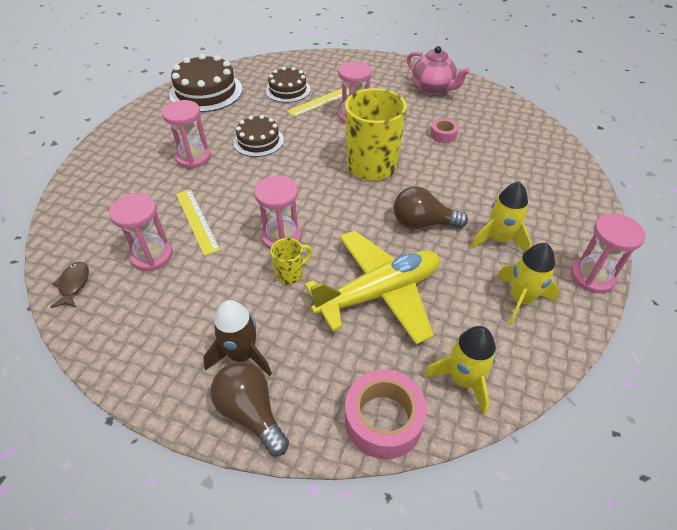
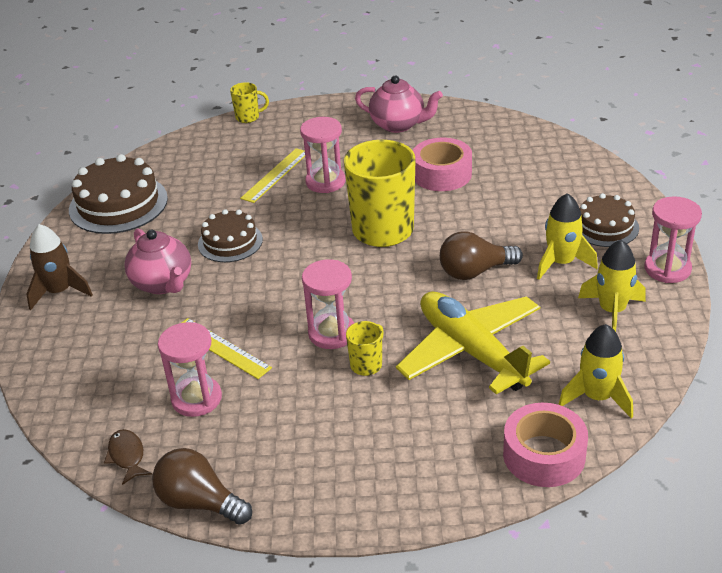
camera: 20 degrees left, 10 degrees down
(193, 157) = (163, 284): pink hourglass -> pink teapot
(242, 355) = (369, 453): brown rocket -> brown rocket (59, 292)
(251, 412) = (414, 496): brown light bulb -> brown light bulb (199, 502)
(288, 90) = (223, 173): brown cake -> brown cake (605, 227)
(331, 55) = (248, 117): none -> yellow mug
(379, 293) = (471, 351): yellow plane -> yellow plane turned 75 degrees counterclockwise
(443, 135) = (442, 174): pink tape -> pink tape, size x1.83

